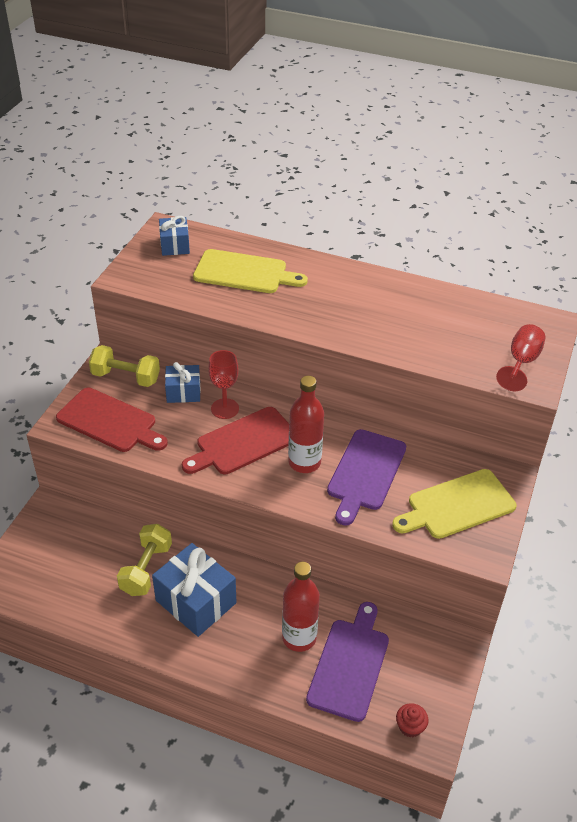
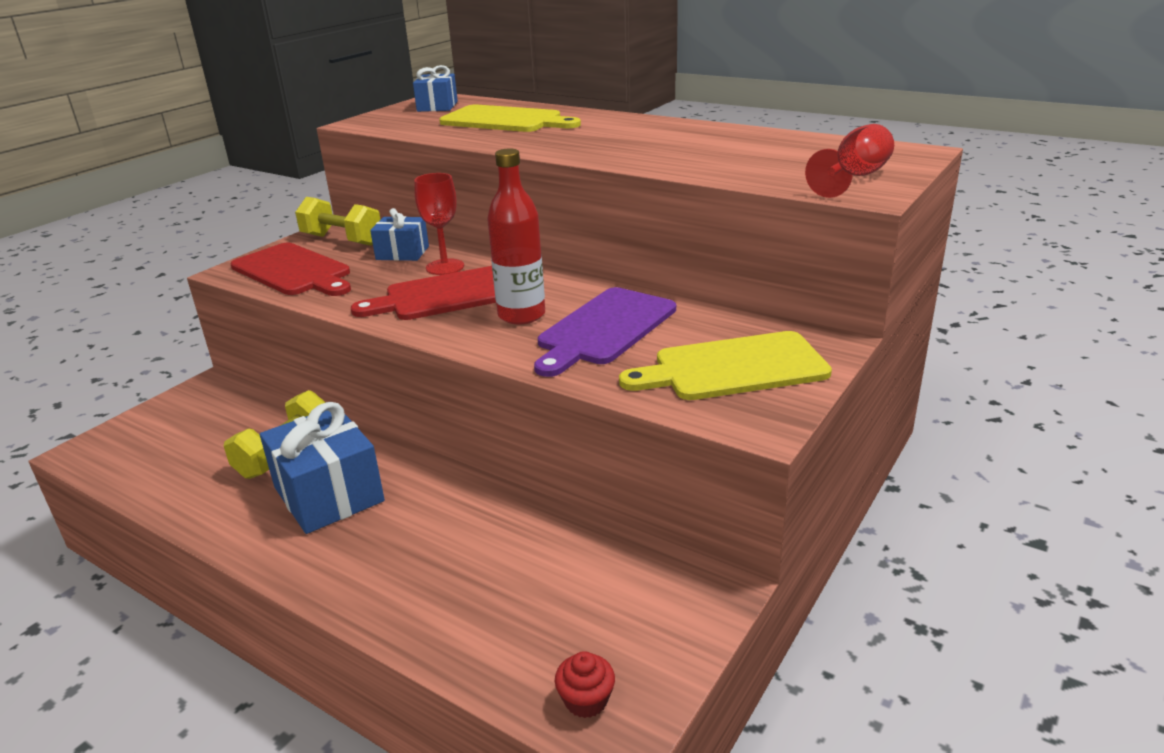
camera: 15 degrees right, 15 degrees down
(299, 638) = (455, 552): red bottle -> none
(350, 665) = (519, 596): purple cutting board -> none

